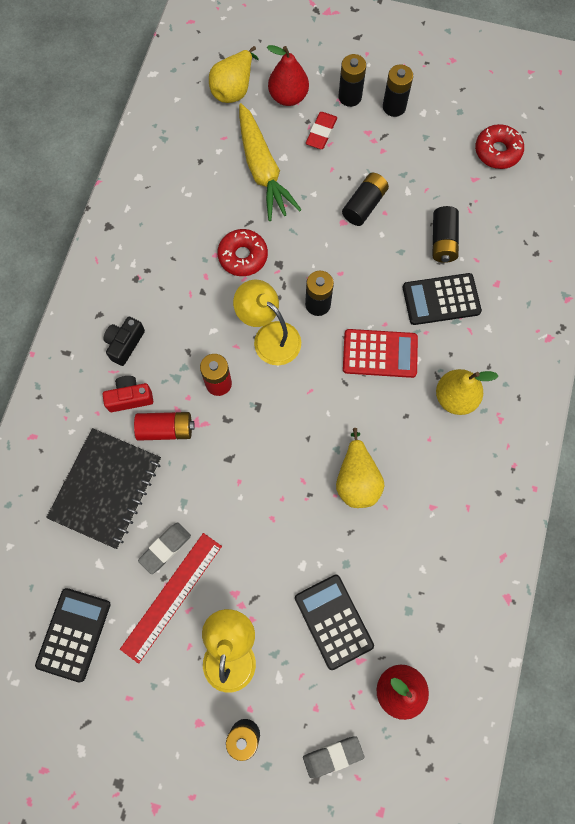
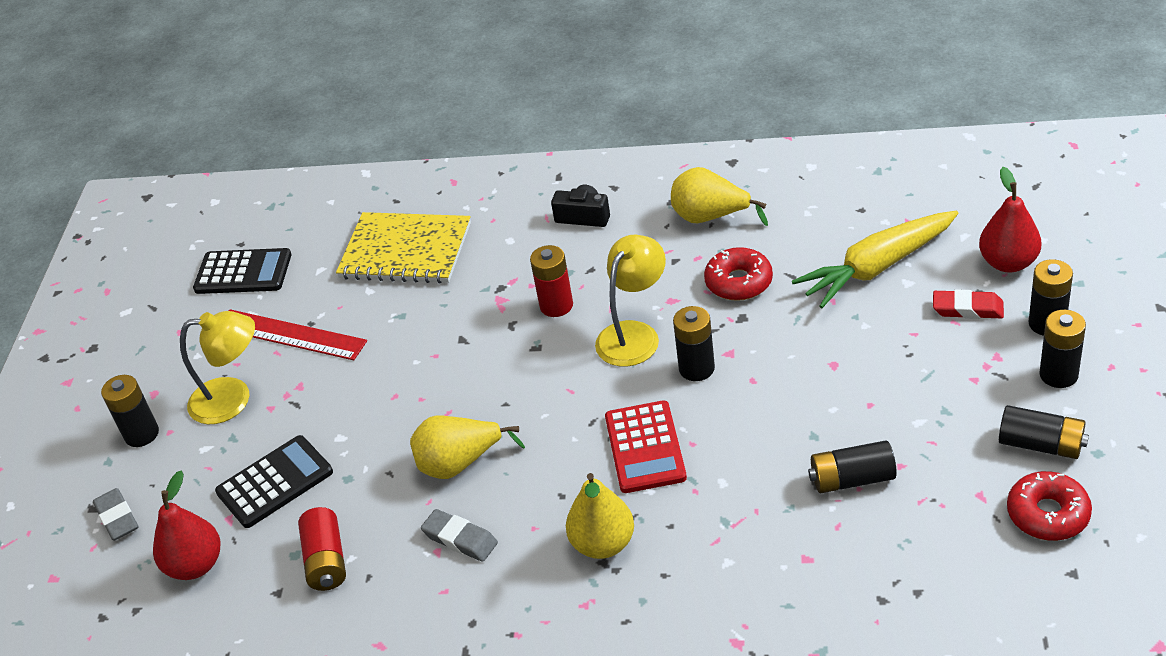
camera: 85 degrees right, 30 degrees down
(106, 488) = (405, 251): black notebook -> yellow notebook
(130, 398) = (517, 239): red camera -> none
(165, 548) = (344, 315): grey eraser -> grey eraser (460, 539)
(166, 429) = (486, 277): red battery -> red battery (326, 560)
(234, 89) = (989, 210): yellow pear -> yellow pear (710, 217)
(364, 205) = (871, 380): black battery -> black battery (1041, 444)
(441, 299) = (753, 497): black calculator -> none

